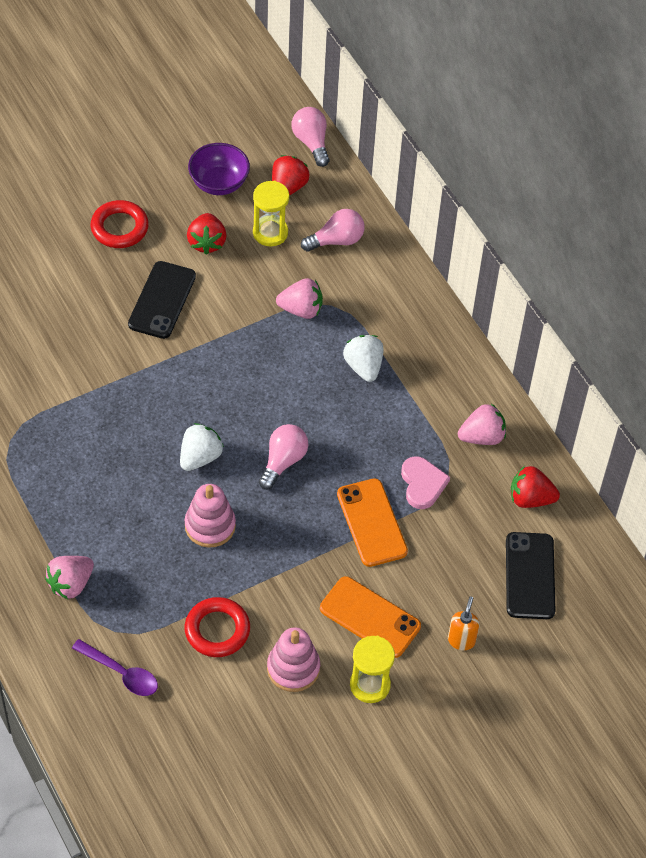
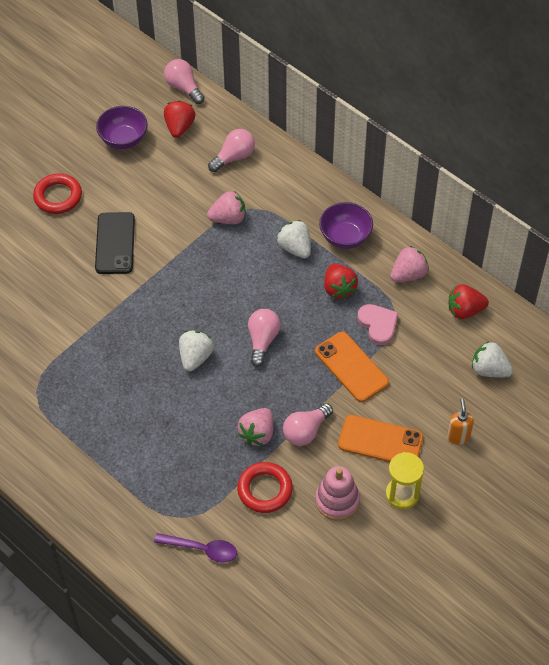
camera: 15 degrees left, 0 degrees up
(71, 584) = (132, 491): pink strawberry -> pink strawberry (257, 434)
(207, 242) = (132, 188): red strawberry -> red strawberry (338, 288)
(210, 526) = (225, 409): pink stacking toy -> none
(270, 233) = (179, 166): yellow hourglass -> none
(290, 579) = (306, 431): none -> pink light bulb
(426, 371) = (345, 237): none -> purple bowl
(530, 576) = (489, 370): black phone -> white strawberry

